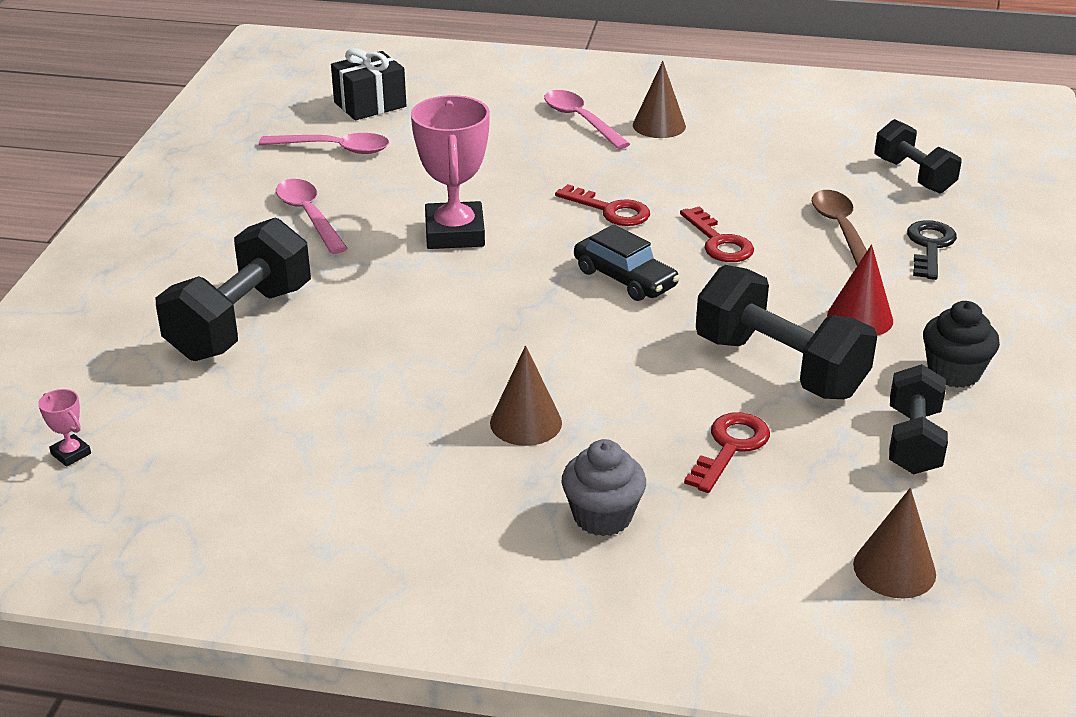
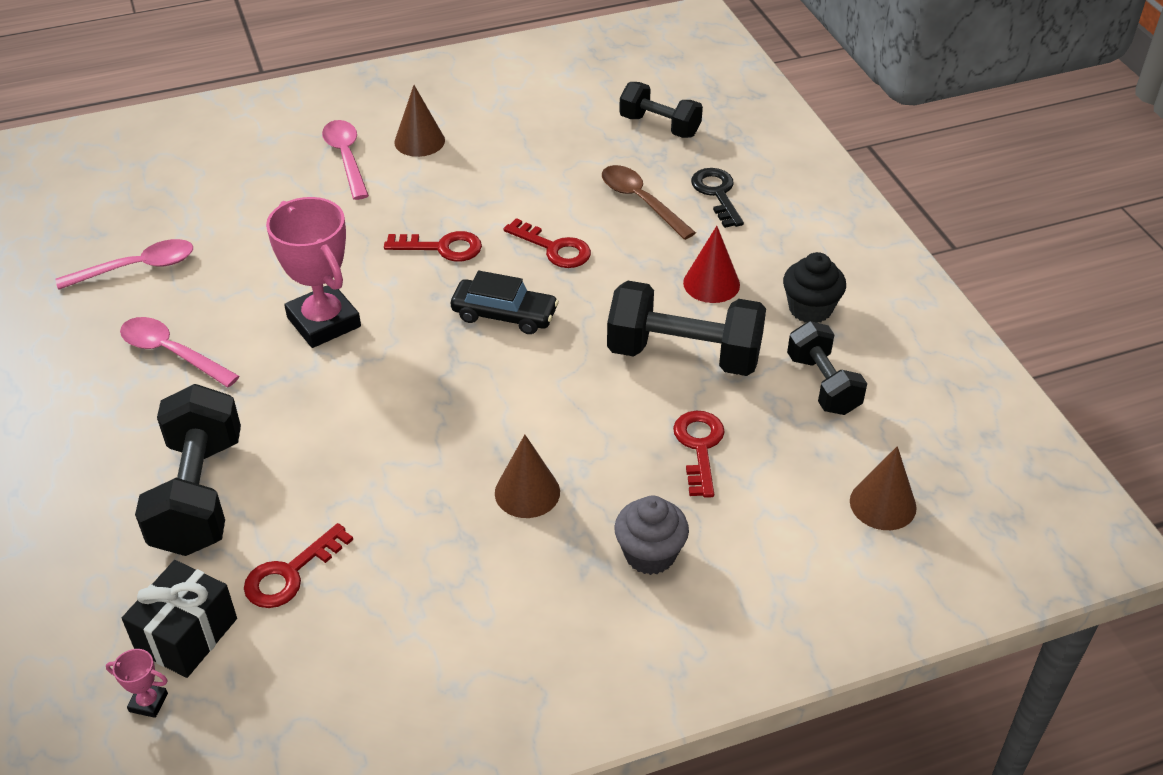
camera: 30 degrees left, 10 degrees up
(263, 406) = (290, 574): none -> red key
(370, 104) = (133, 204): black gift -> black gift (187, 635)
(580, 120) = (346, 158): pink spoon -> pink spoon turned 45 degrees clockwise

